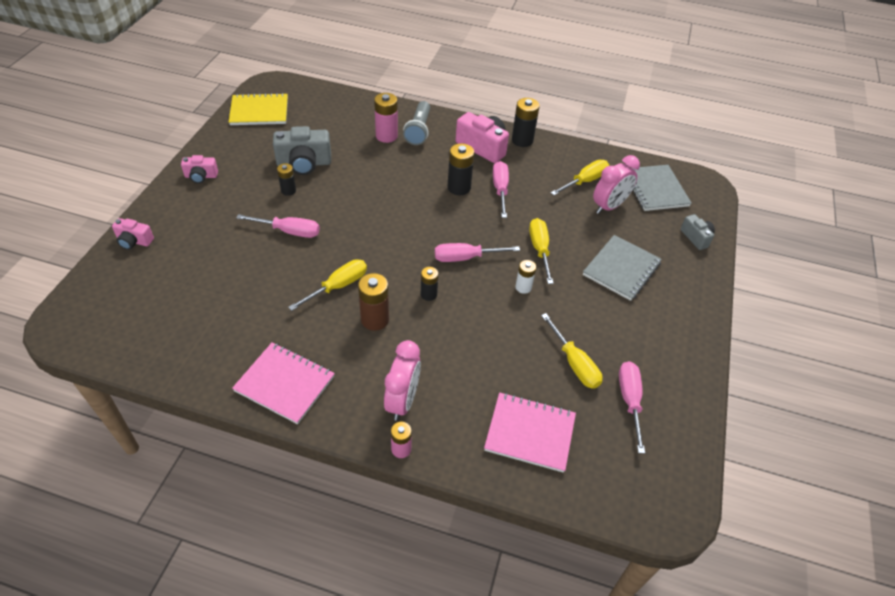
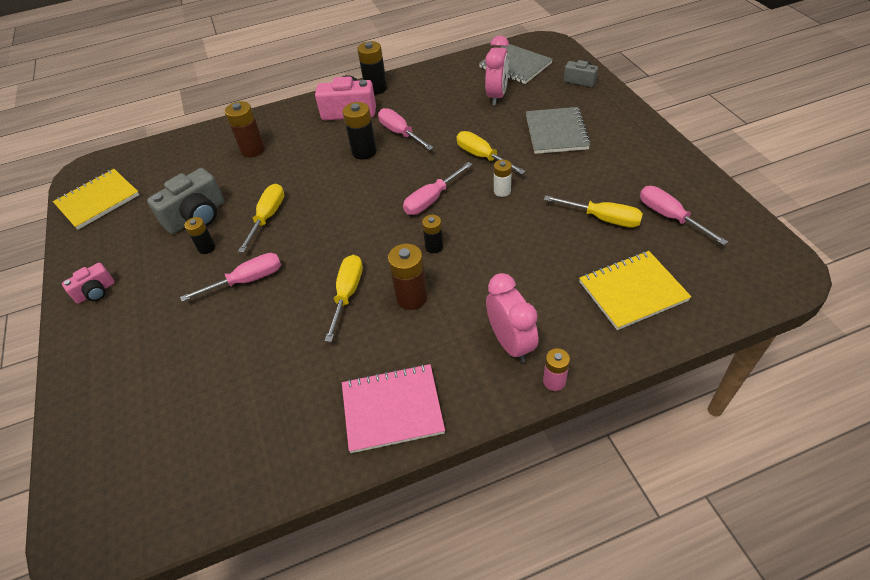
camera: 30 degrees left, 0 degrees up
(134, 241) = (82, 398): pink camera -> none
(386, 136) = (253, 150): pink battery -> brown battery
(418, 130) = (278, 129): grey flashlight -> none
(530, 433) = (632, 291): pink notebook -> yellow notebook
(585, 181) = (458, 89): yellow screwdriver -> yellow screwdriver (268, 217)

